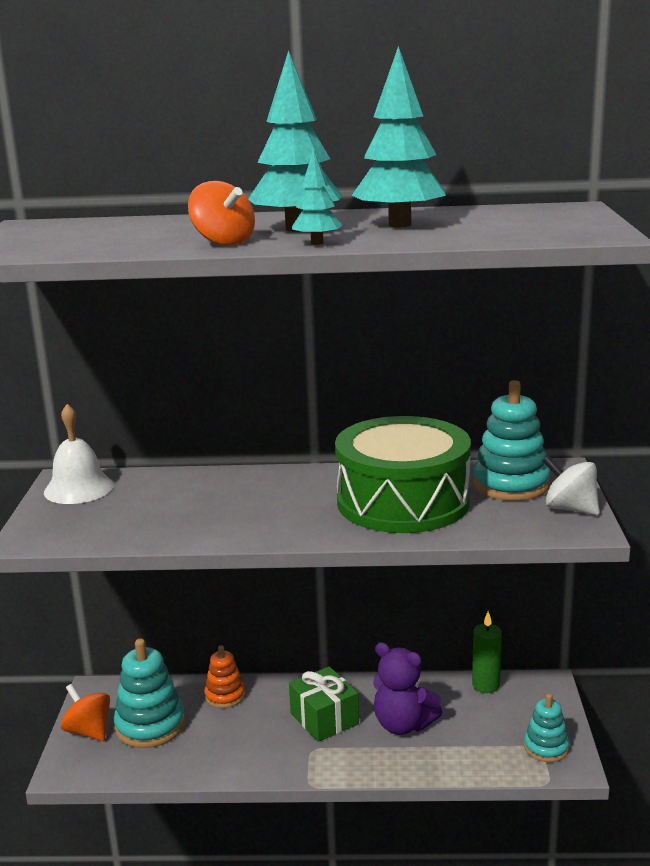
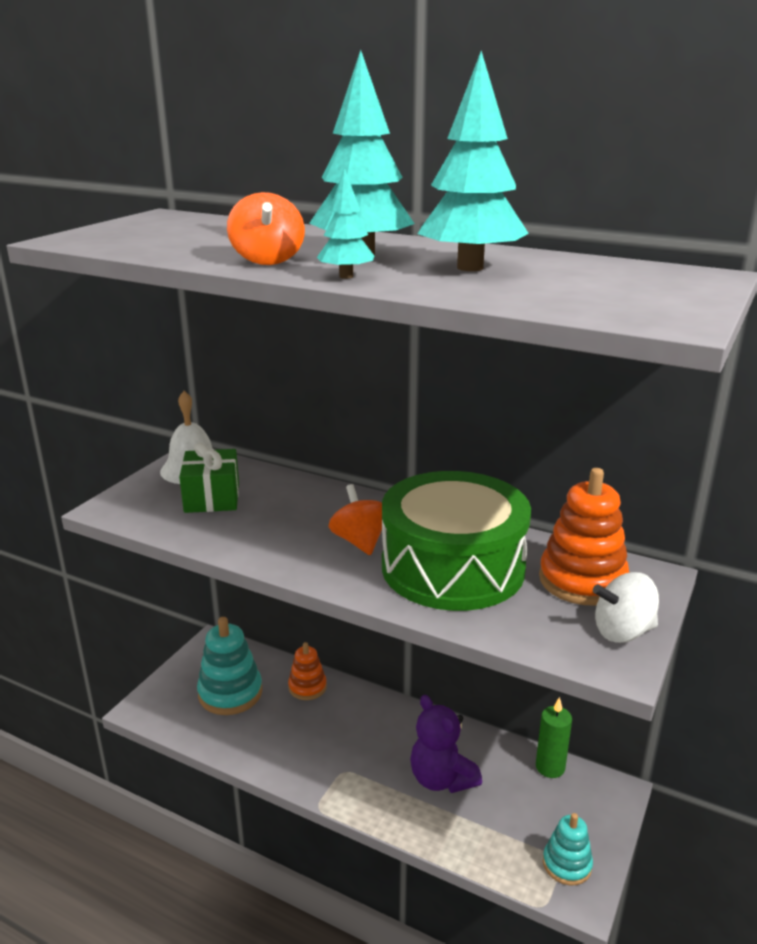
camera: 25 degrees right, 5 degrees up
(88, 731) = (182, 679): orange spinning top -> orange spinning top (360, 541)
(324, 719) = (375, 743): green gift -> green gift (212, 497)
(511, 485) = (582, 580): turquoise stacking toy -> orange stacking toy
(570, 509) = (623, 632): white spinning top -> white spinning top turned 75 degrees counterclockwise

